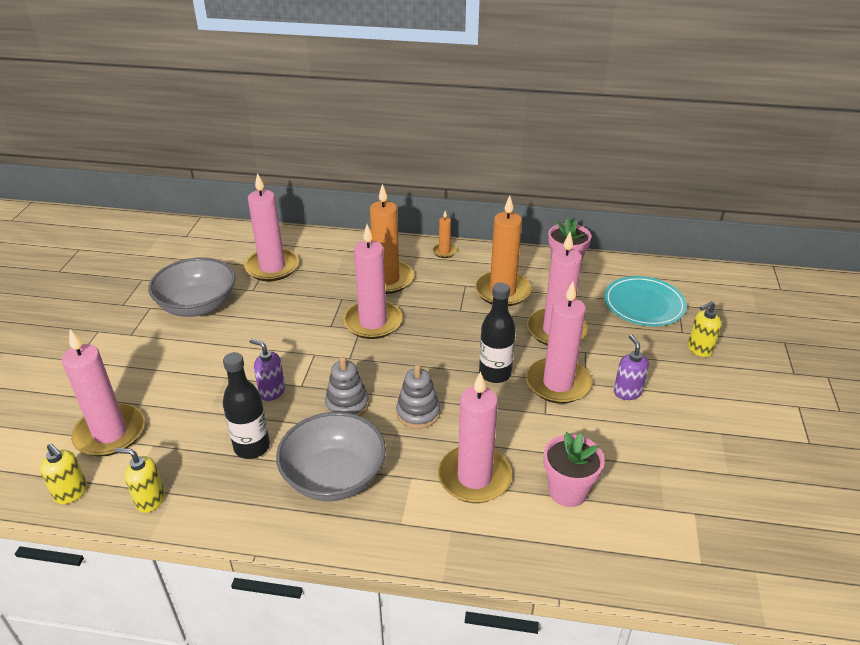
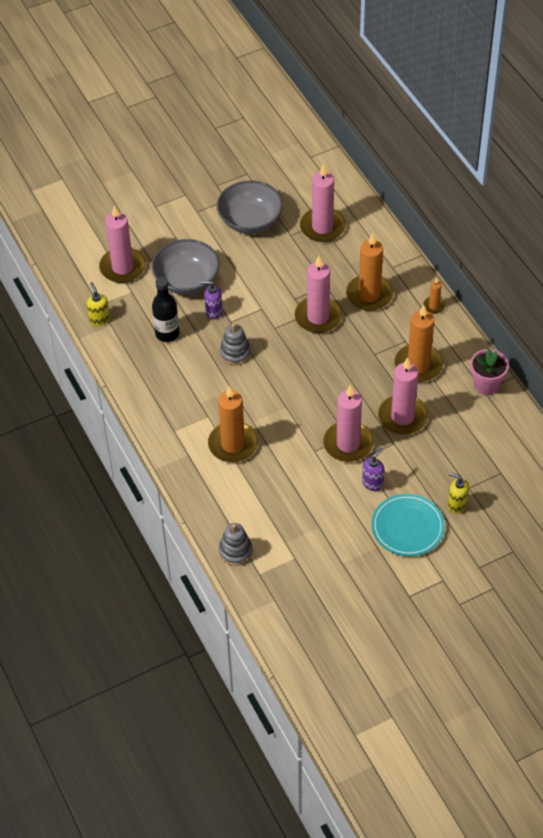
camera: 55 degrees right, 15 degrees up
(71, 493) = (76, 285): yellow soap dispenser -> none
(272, 392) = (213, 312): purple soap dispenser -> purple soap dispenser turned 75 degrees counterclockwise
(334, 476) = (179, 383): grey bowl -> grey bowl (187, 280)
(418, 413) = (259, 390): grey stacking toy -> grey stacking toy (235, 551)
(474, 477) = (233, 444): pink candle -> orange candle
(495, 373) = (327, 407): black bottle -> none
(567, 491) = (260, 492): pink flower pot -> none
(644, 304) = (482, 452): turquoise plate -> turquoise plate (407, 527)

